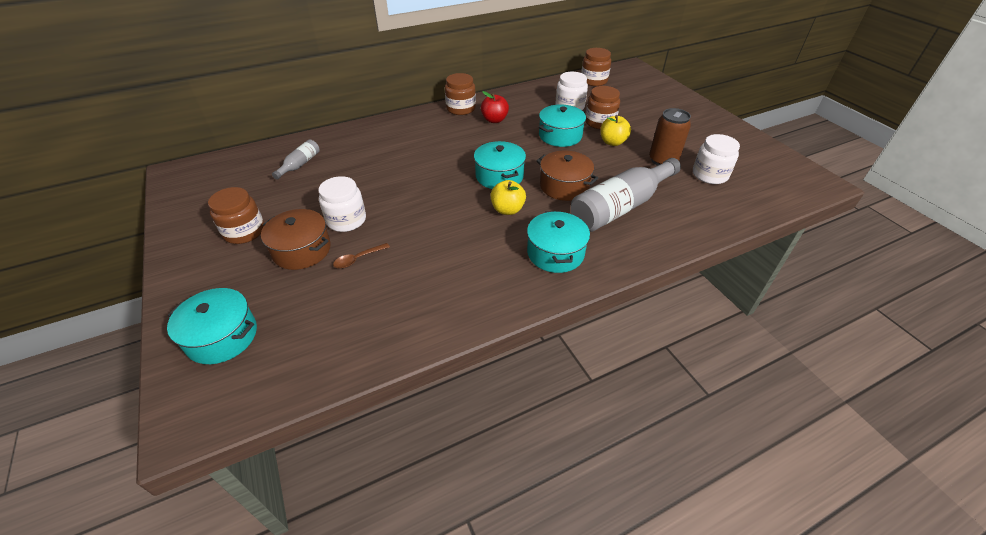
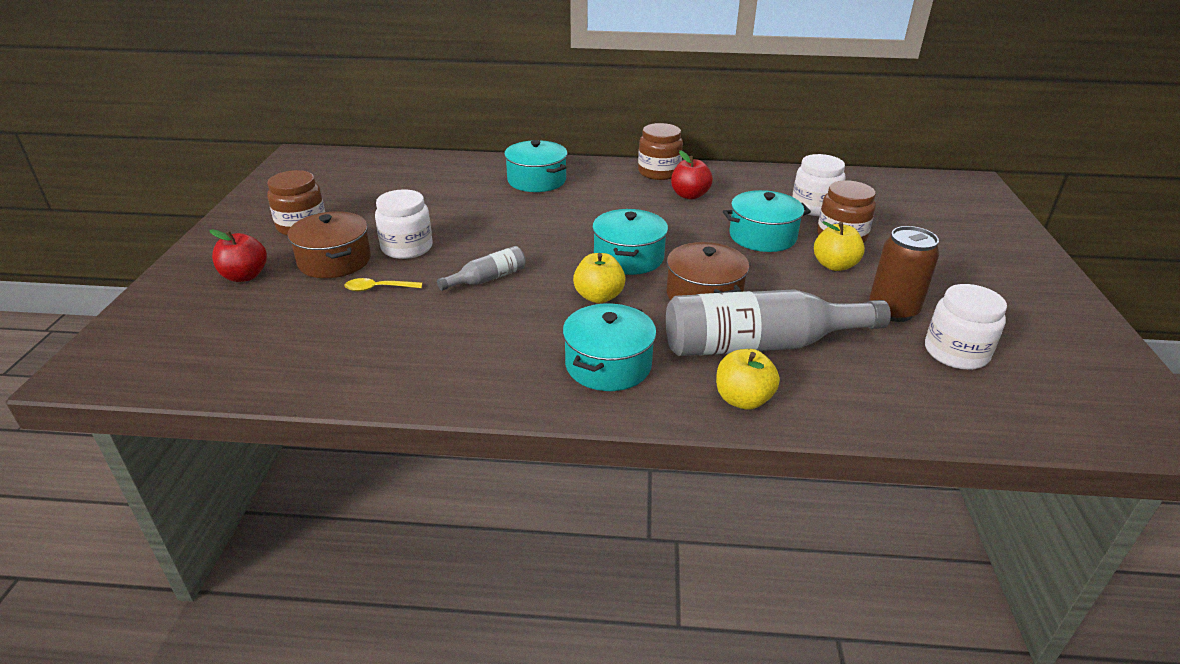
camera: 30 degrees right, 10 degrees down
(222, 336) = (187, 310): turquoise pot -> turquoise pot (537, 180)
(241, 289) = (245, 276): none -> red apple
(300, 164) = (418, 181): grey bottle -> grey bottle (487, 279)
(358, 259) = (378, 288): brown spoon -> yellow spoon
(594, 81) = (887, 185): brown jar -> none
(642, 244) = (743, 399): none -> yellow apple

